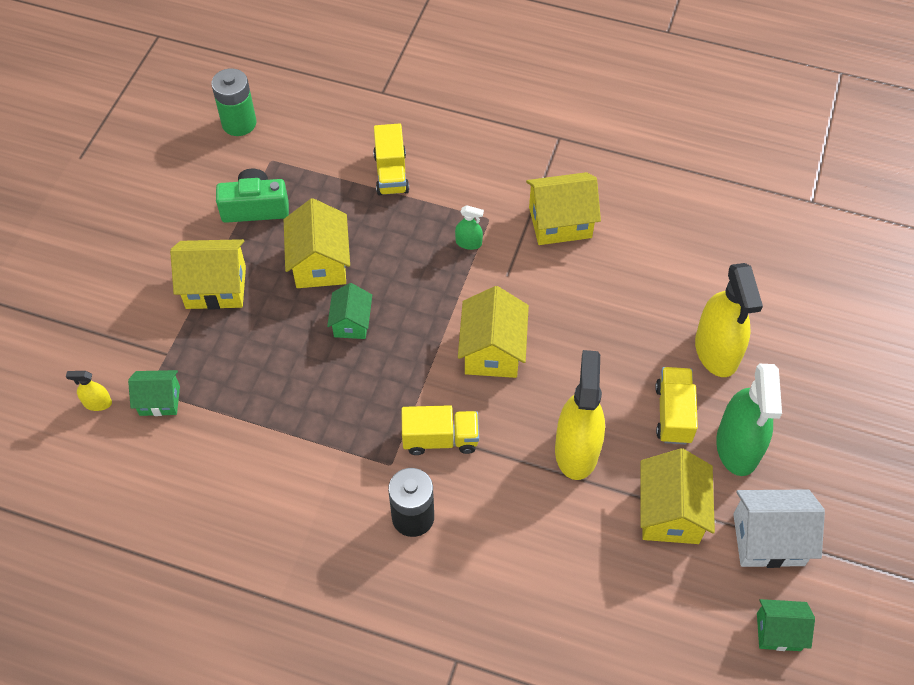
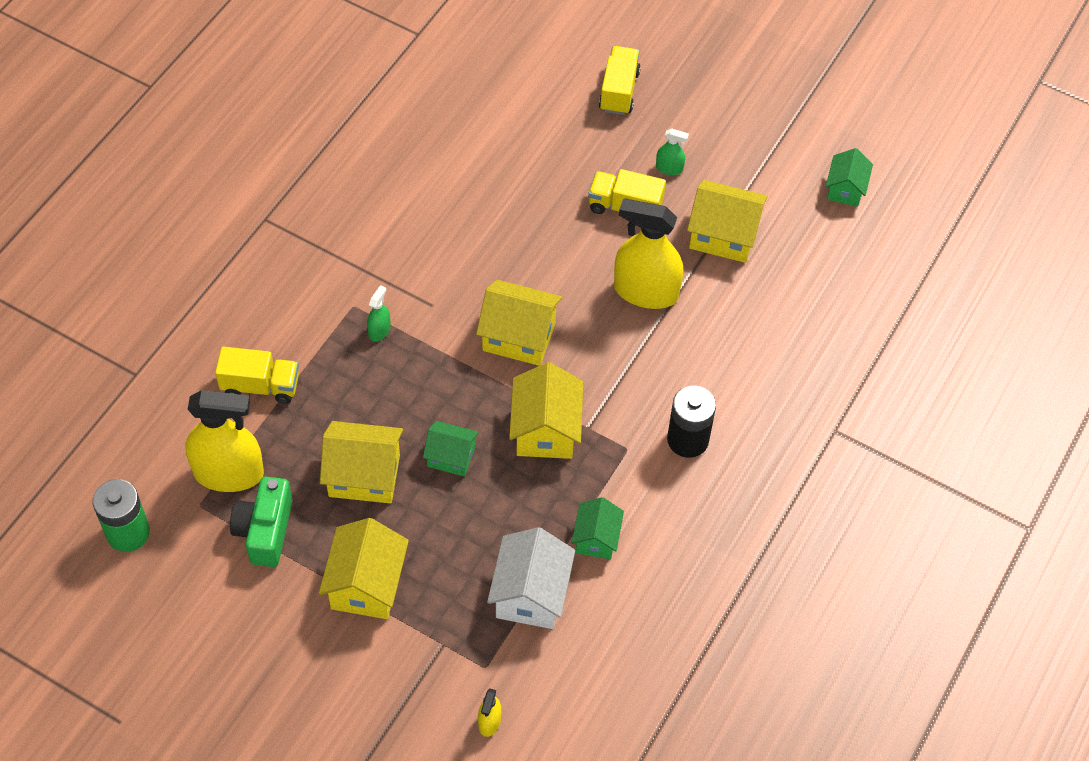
camera: 80 degrees left, 0 degrees up
(159, 400) = (502, 657): green house -> green house (596, 538)
(440, 439) = (608, 401): yellow truck -> yellow truck (619, 91)
(560, 222) = (378, 244): yellow house -> yellow house (545, 430)
(716, 351) = (566, 156): yellow spray bottle -> yellow spray bottle (229, 473)
(737, 446) = (669, 168): green spray bottle -> green spray bottle, size x0.44
(768, 539) = (762, 172): white house -> white house (531, 594)

